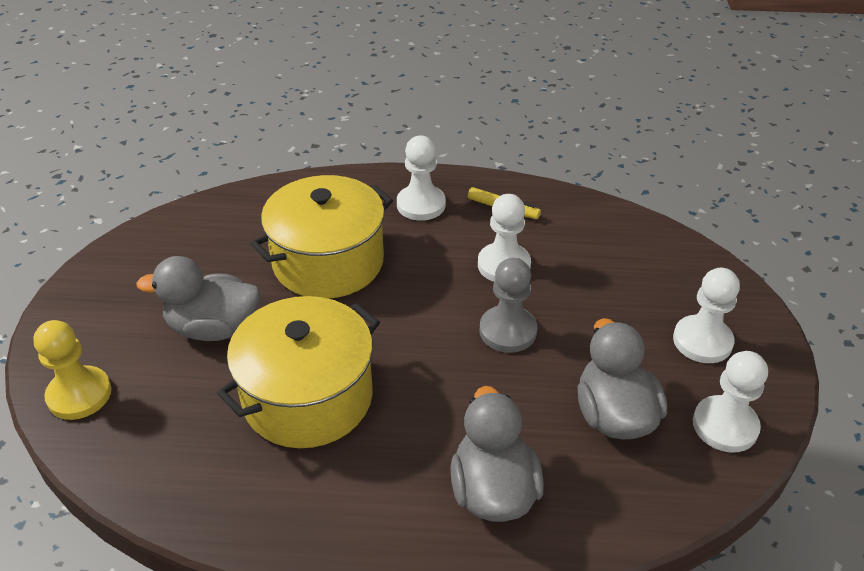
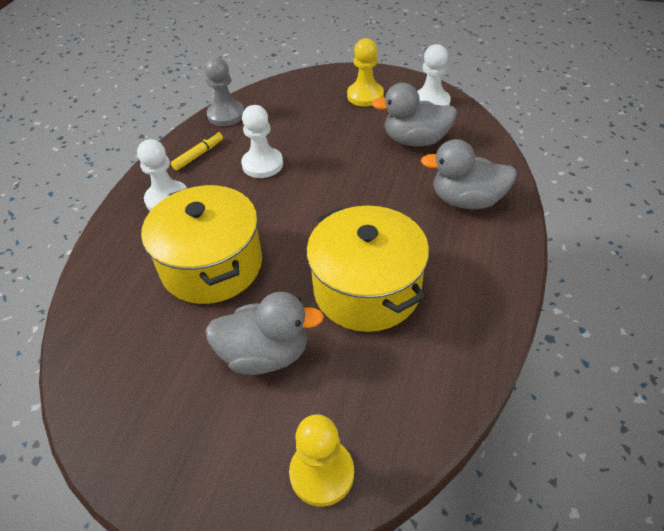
camera: 75 degrees left, 5 degrees up
(214, 328) = (265, 354): grey duck -> grey duck turned 105 degrees counterclockwise
(508, 331) = (330, 173): grey pawn -> grey pawn (226, 115)
(702, 341) = (365, 96): white pawn -> yellow pawn

